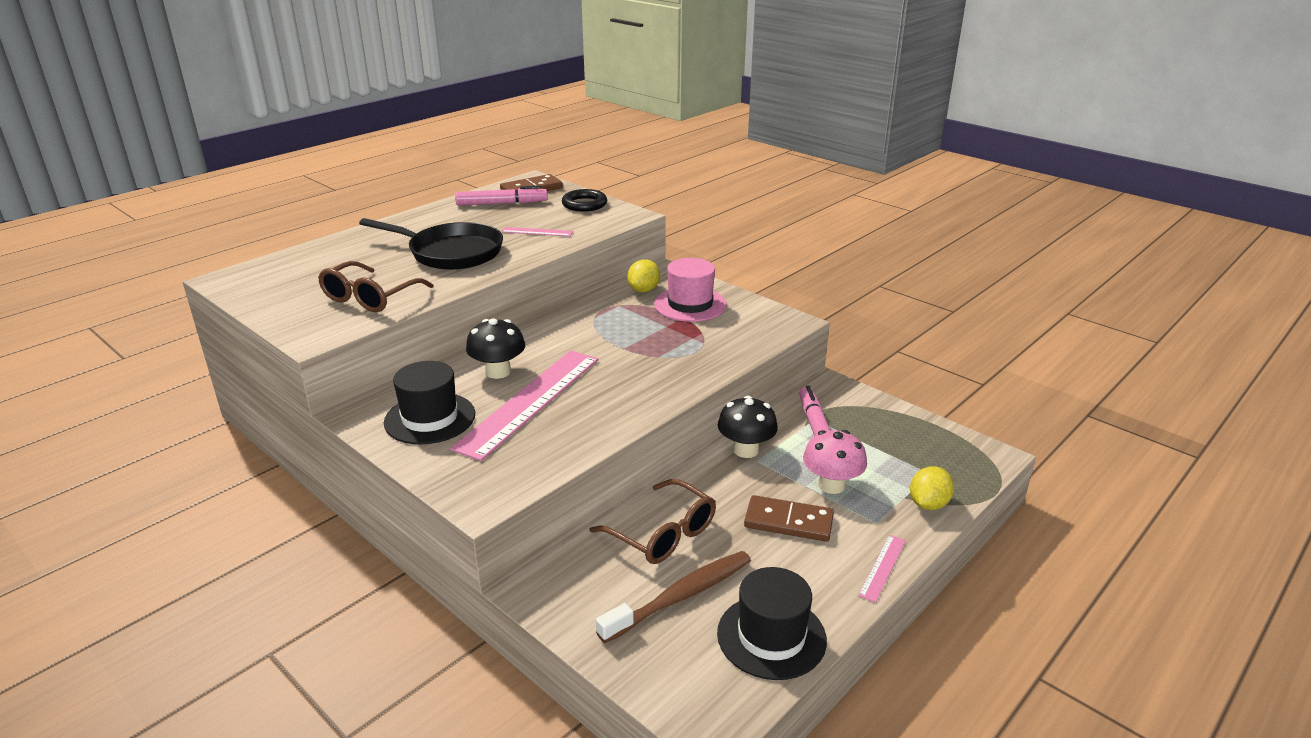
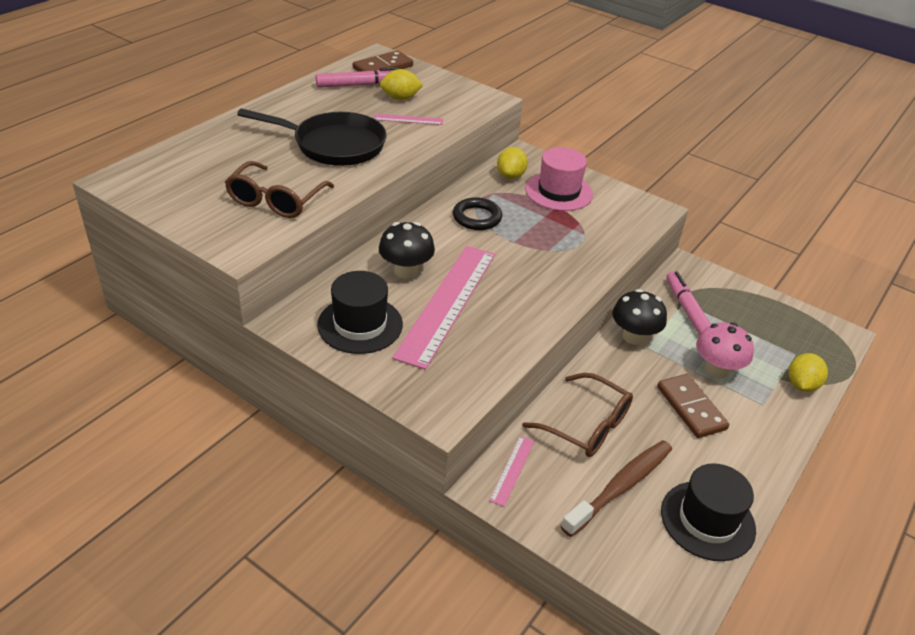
camera: 10 degrees left, 10 degrees up
(537, 214) = (400, 98): none -> yellow lemon
(584, 204) = (441, 86): black ring -> black ring (477, 217)
(788, 522) = (691, 408): brown domino -> brown domino turned 60 degrees clockwise
(882, 567) = (780, 448): pink ruler -> pink ruler (512, 470)

